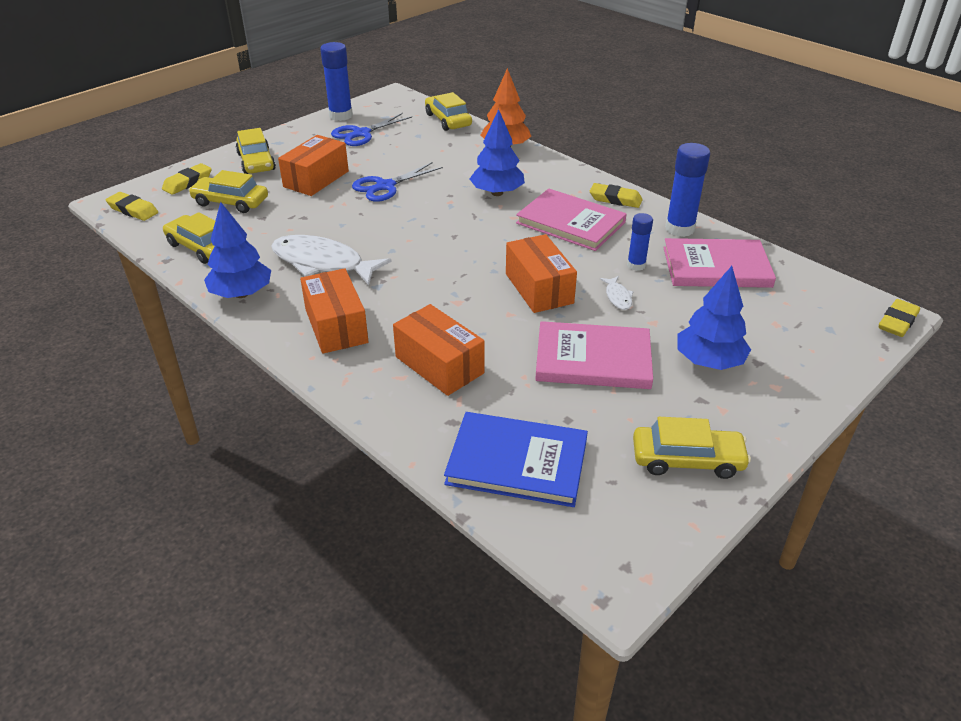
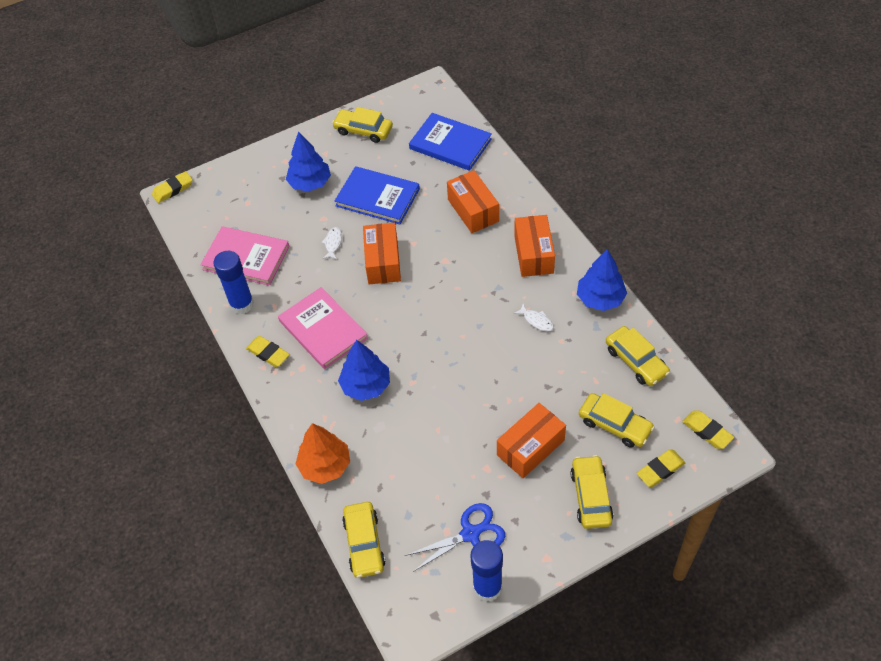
camera: 160 degrees left, 15 degrees up
(322, 263) = (536, 321): white fish -> white fish, size x0.43
(385, 186) = (465, 419): blue scissors -> none
(593, 359) = (377, 197): pink book -> blue book
(636, 265) = (301, 271): blue glue stick -> none

